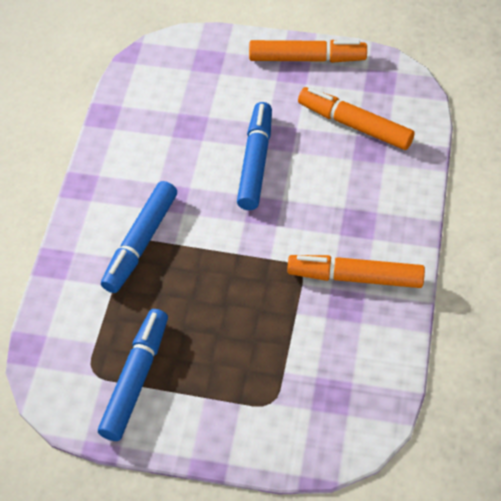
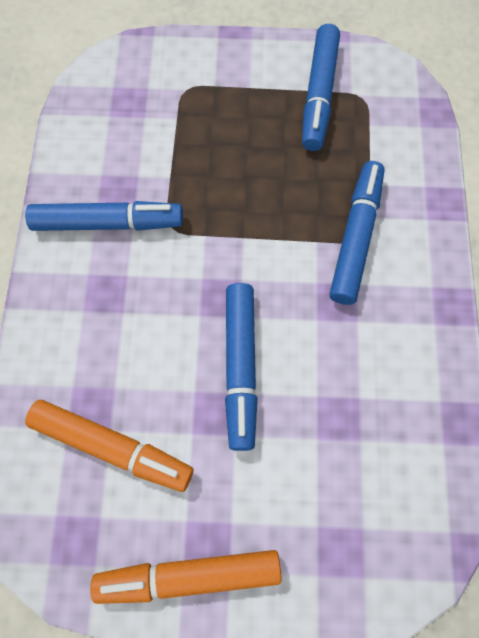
camera: 170 degrees right, 15 degrees up
(355, 277) = (108, 223): orange marker -> blue marker

